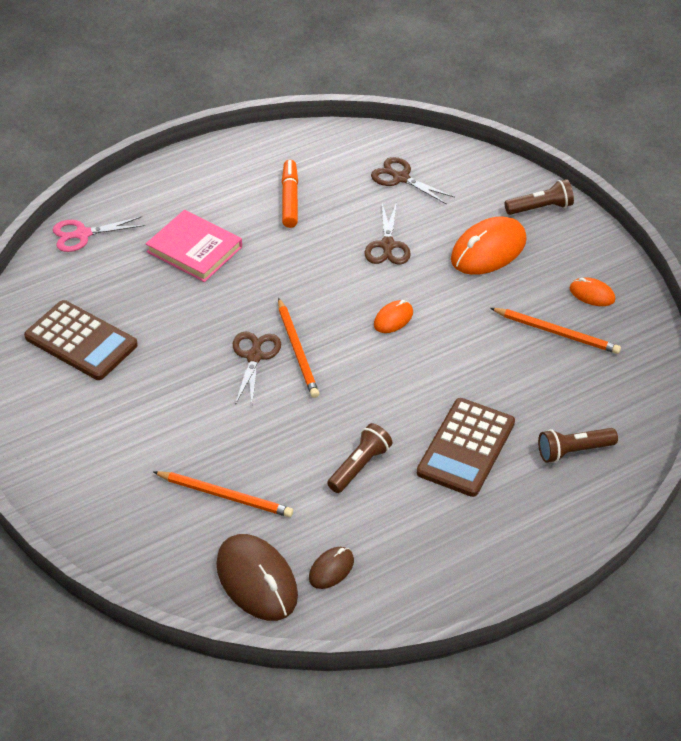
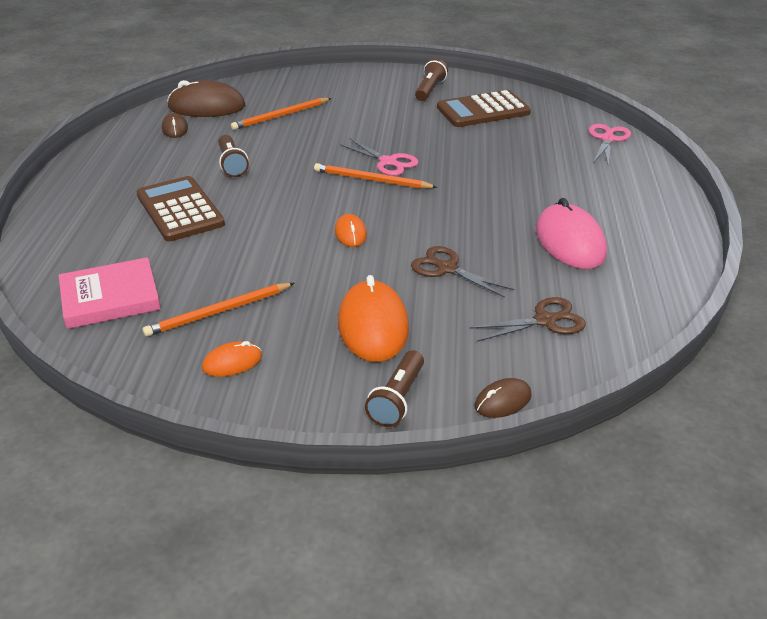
camera: 125 degrees right, 10 degrees down
(194, 249) = (542, 176): pink book -> pink book (110, 298)
(254, 356) = (388, 162): brown scissors -> pink scissors
(290, 199) = (570, 242): orange marker -> pink mouse
(495, 167) = (503, 401): none -> brown mouse
(573, 451) = (99, 255): brown flashlight -> brown flashlight (429, 90)

